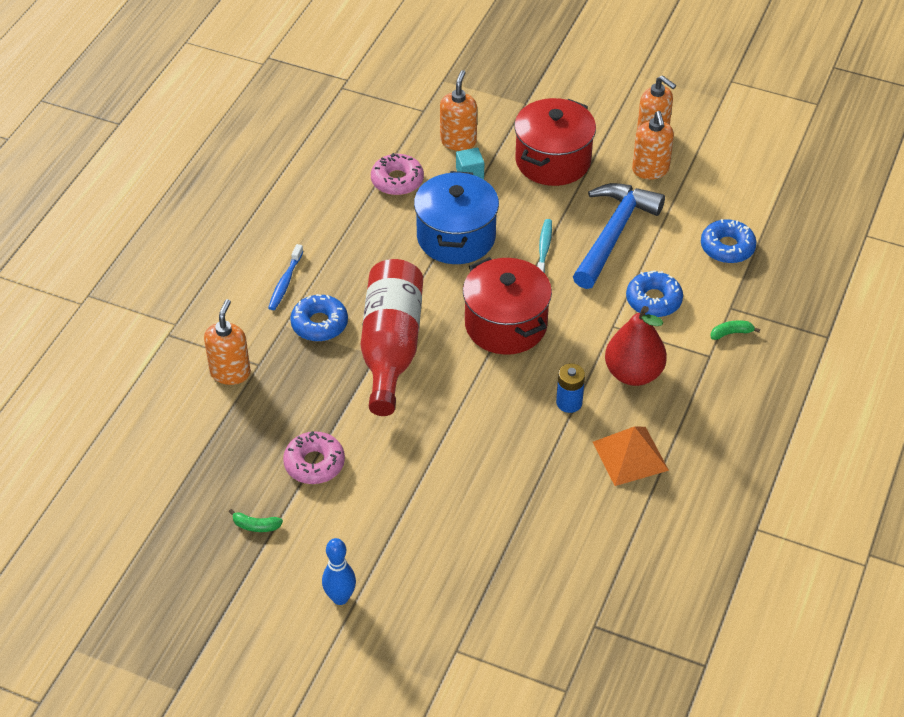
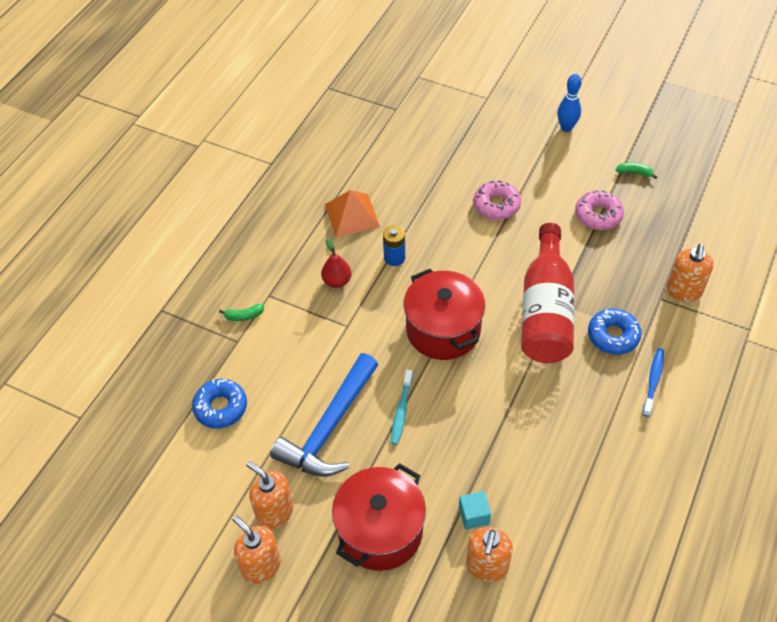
camera: 175 degrees left, 5 degrees up
(397, 180) = (554, 508): pink donut -> pink donut (496, 205)
(456, 237) = (488, 429): blue pot -> none
(633, 373) = (337, 281): red pear -> red pear, size x0.58
(650, 170) = (274, 512): orange soap dispenser -> orange soap dispenser turned 45 degrees counterclockwise
(653, 300) = (305, 351): blue donut -> none

